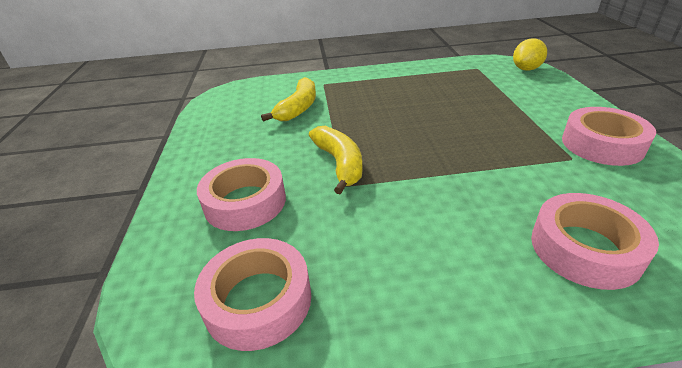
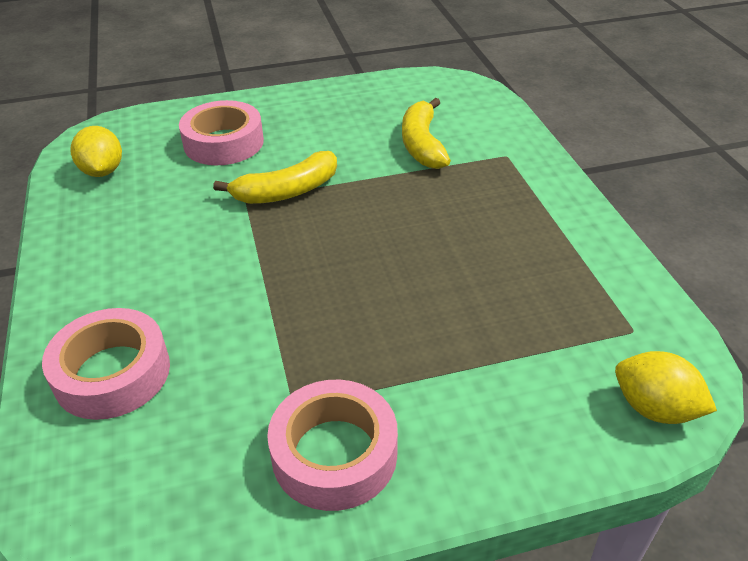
camera: 80 degrees right, 5 degrees up
(258, 300) = (102, 171): pink tape -> yellow lemon
(298, 108) = (422, 144): yellow banana -> yellow banana turned 75 degrees clockwise

